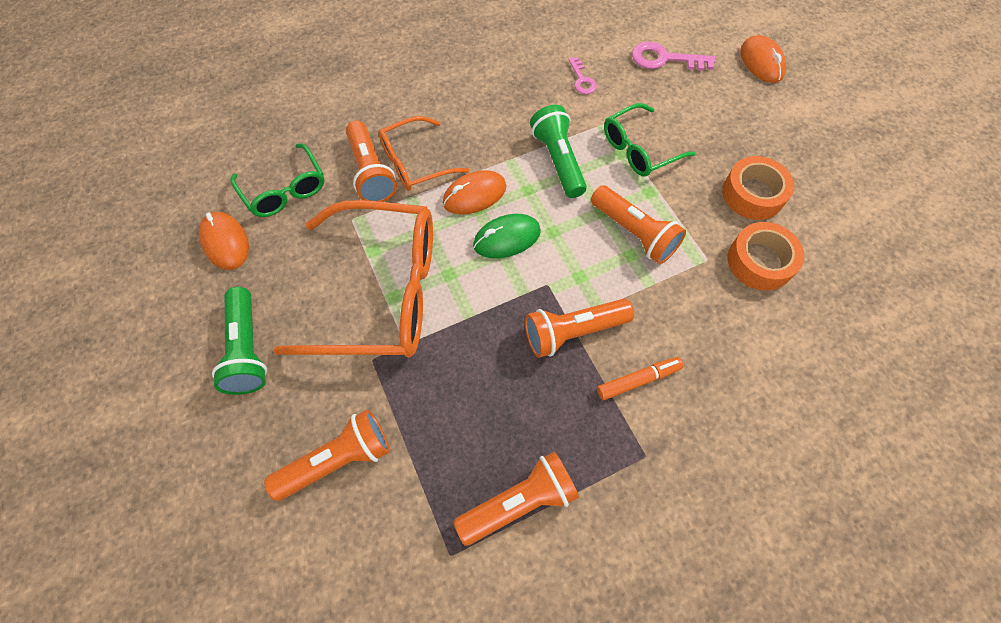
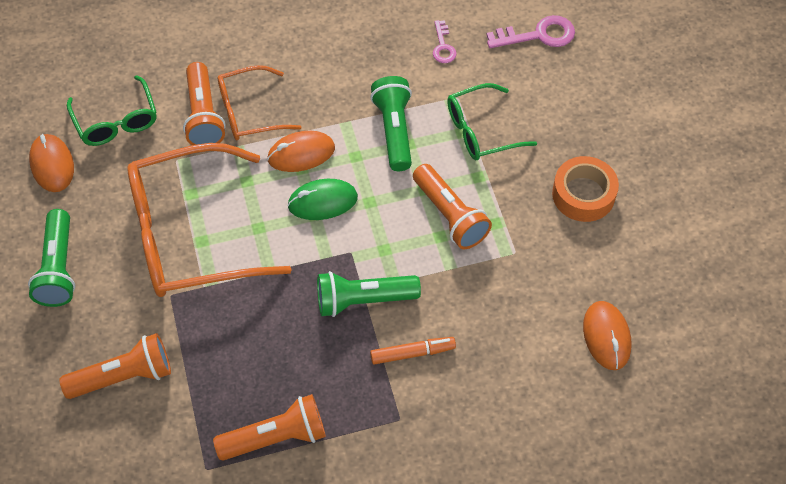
camera: 10 degrees right, 5 degrees down
(381, 292) = (191, 235): orange glasses -> orange glasses turned 150 degrees clockwise
(573, 332) = (363, 300): orange flashlight -> green flashlight
(664, 59) = (538, 35): pink key -> pink key turned 150 degrees clockwise
(760, 261) = (567, 262): orange tape -> none
(761, 62) = (643, 53): orange mouse -> orange mouse (606, 336)

